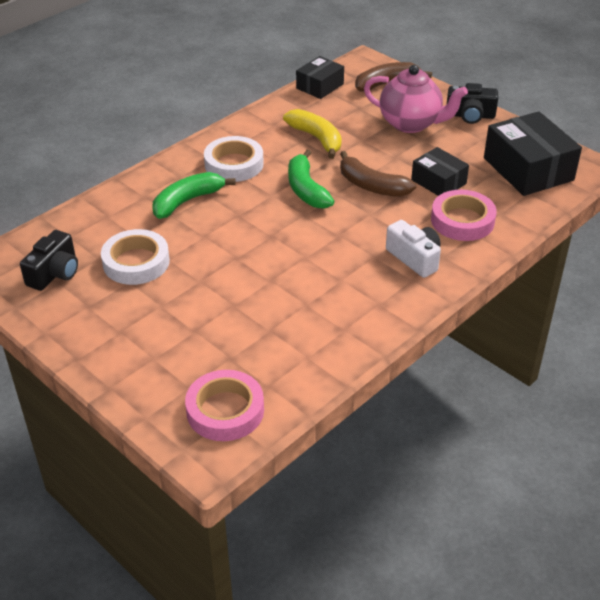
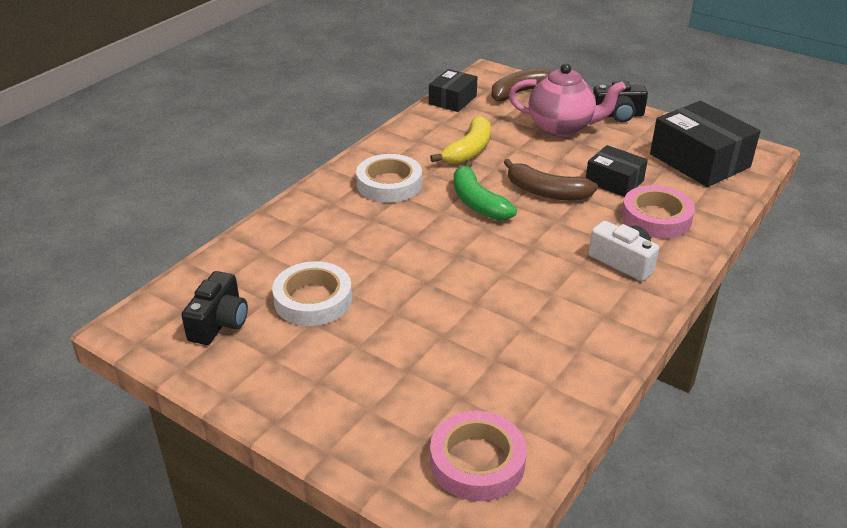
camera: 10 degrees left, 5 degrees down
(187, 201) = (350, 227): green banana -> none
(317, 138) = (469, 150): yellow banana -> yellow banana turned 75 degrees clockwise

